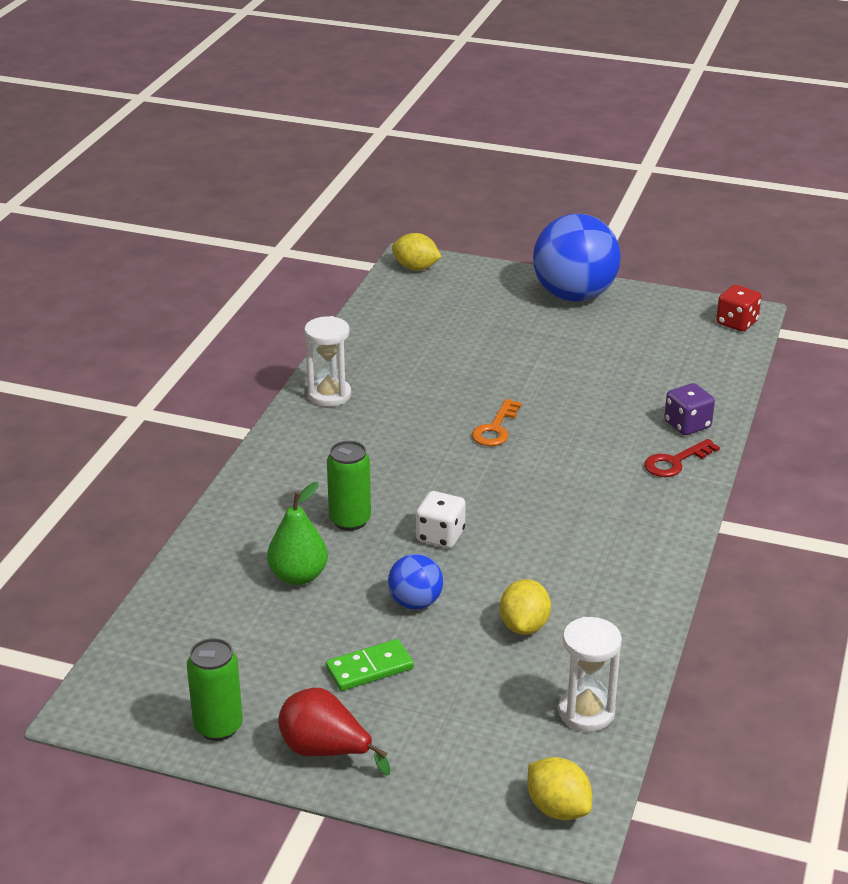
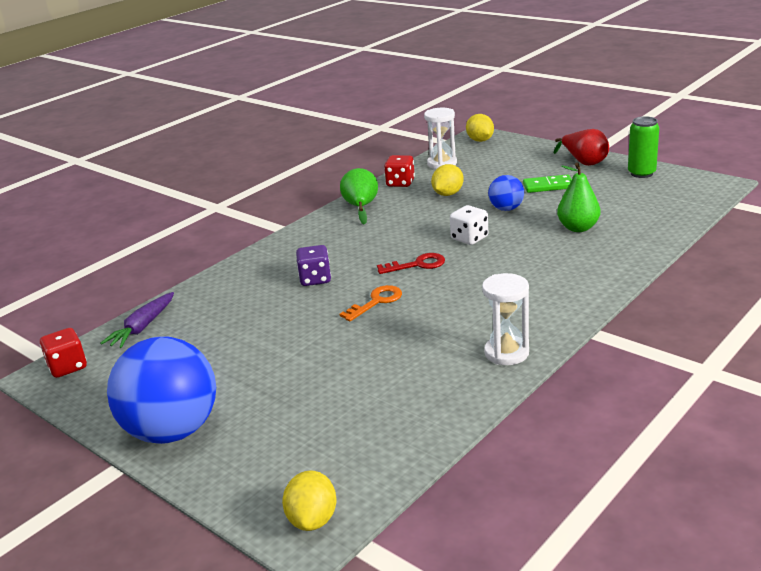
camera: 155 degrees left, 5 degrees down
(350, 520) = (529, 254): green can -> none
(416, 268) = (312, 519): yellow lemon -> yellow lemon turned 45 degrees clockwise
(622, 644) = (400, 183): none -> red dice
(639, 576) = (361, 207): none -> green pear
(675, 462) = (267, 262): red key -> red key (417, 265)
(687, 425) = (228, 284): purple dice -> purple dice (315, 279)
(718, 366) = (143, 327): none -> purple carrot

